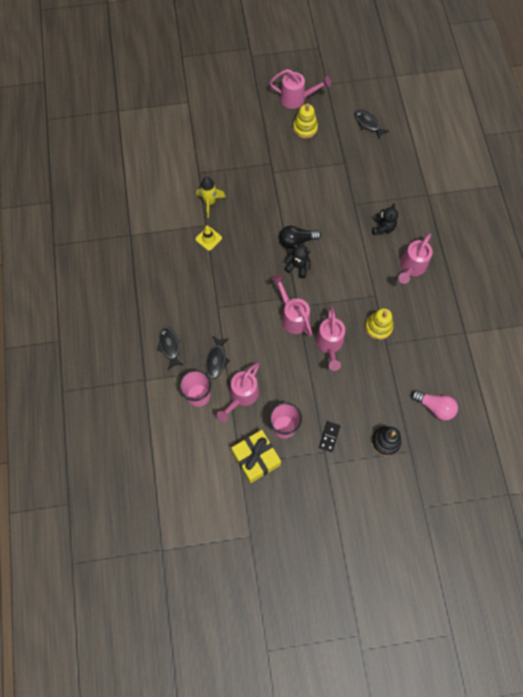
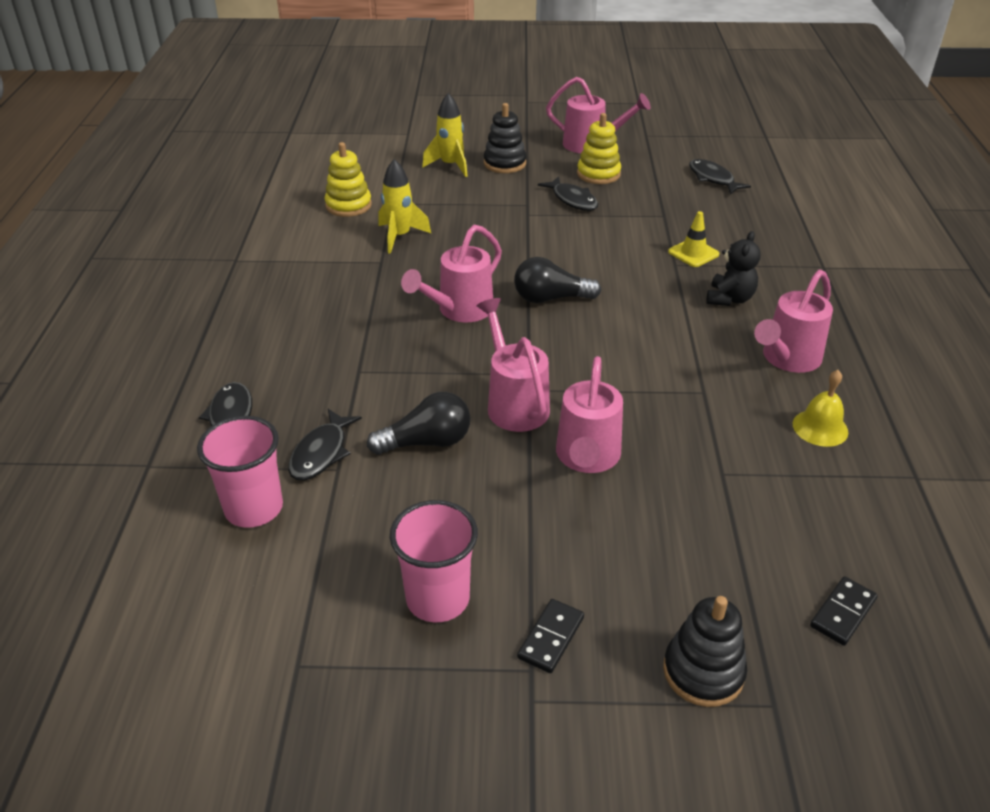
camera: 10 degrees right, 30 degrees down
(208, 238) = (379, 278): yellow traffic cone -> yellow traffic cone (693, 253)
(221, 132) = (450, 166): none -> yellow rocket
(242, 396) = (355, 523): pink watering can -> pink watering can (460, 310)
(251, 125) = (504, 163): none -> black stacking toy
(256, 458) = (344, 658): yellow gift -> none
(260, 346) = (427, 442): none -> black light bulb
(294, 155) = (572, 200): none -> black fish
(298, 267) = (544, 332): black teddy bear -> none
(378, 327) = (706, 442): yellow stacking toy -> yellow stacking toy (348, 205)
(426, 310) = (820, 428): none -> yellow bell
(434, 407) = (842, 613): pink light bulb -> black domino

